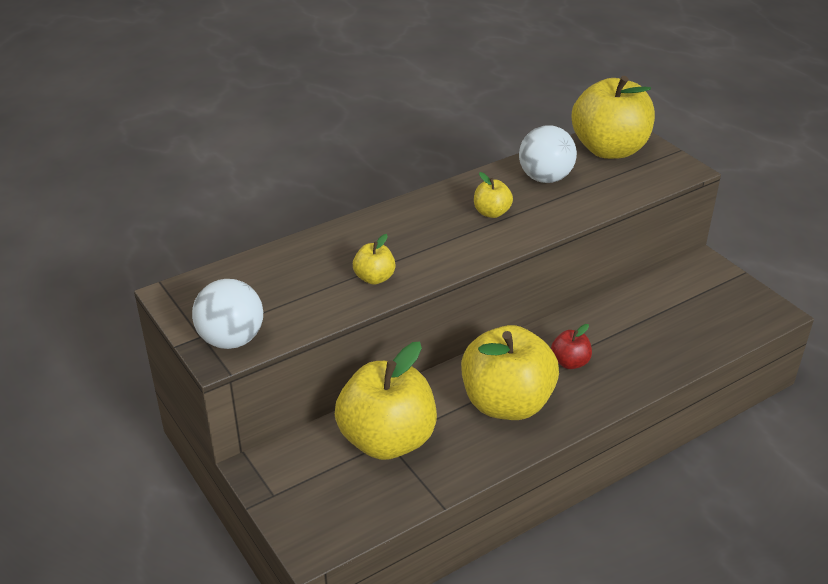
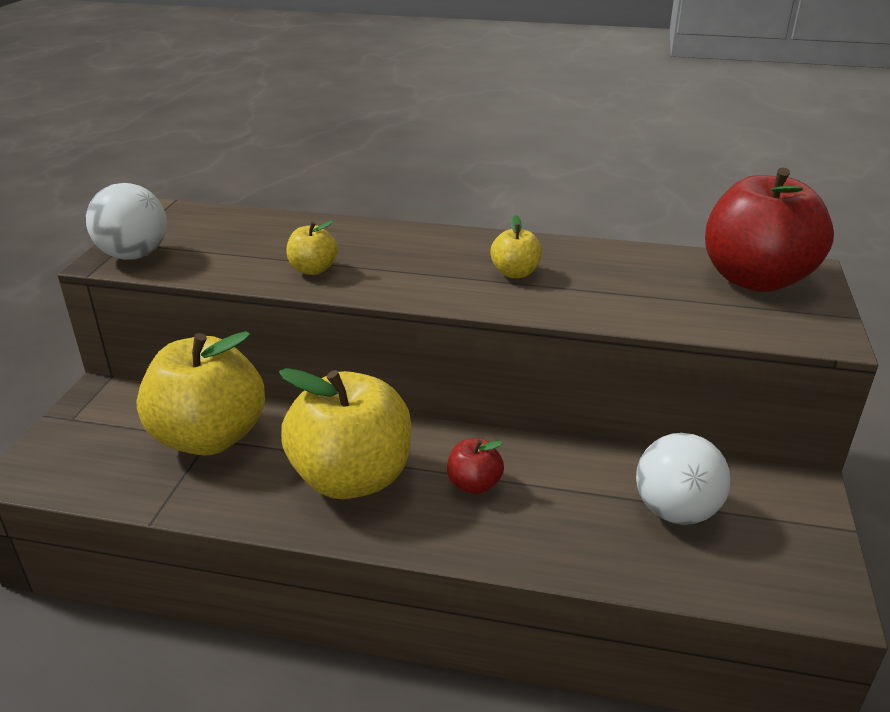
camera: 45 degrees right, 5 degrees down
(545, 178) = (628, 271): white ball -> white ball (675, 511)
(609, 149) = (755, 279): yellow apple -> red apple

